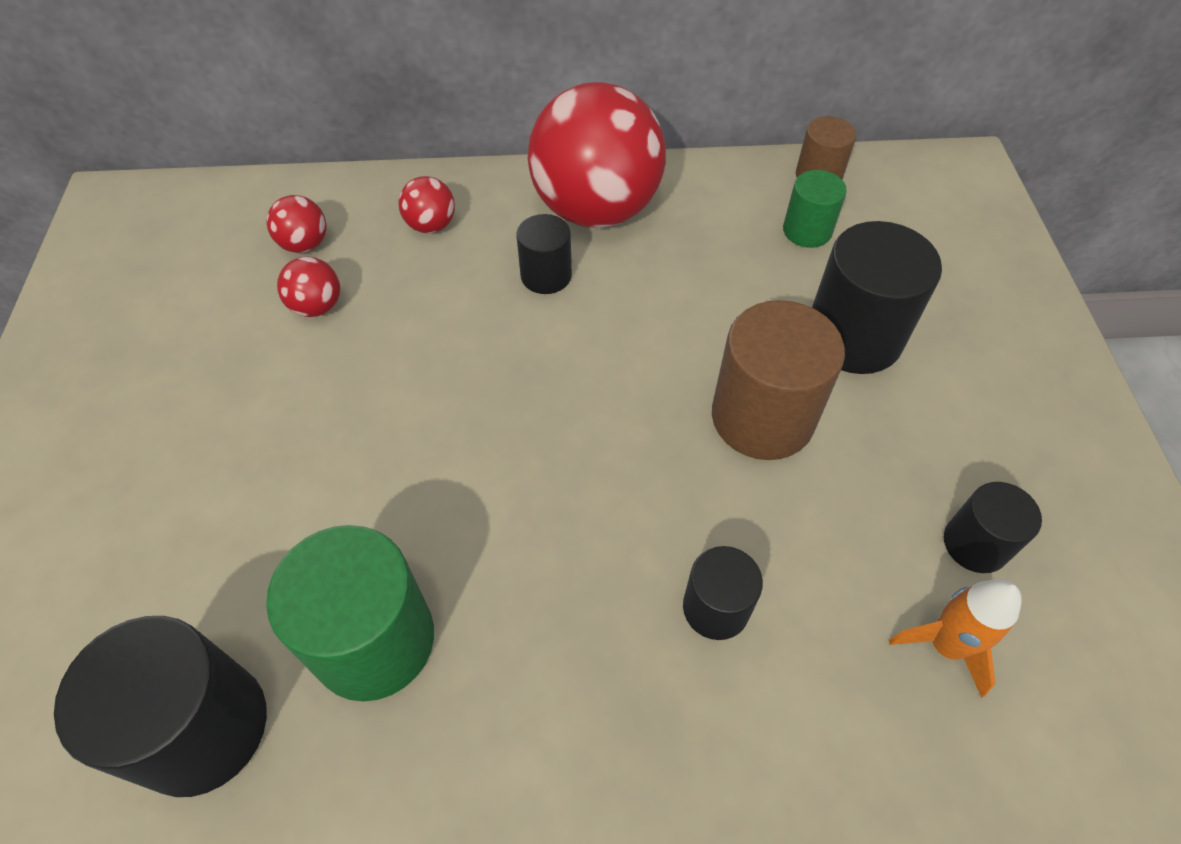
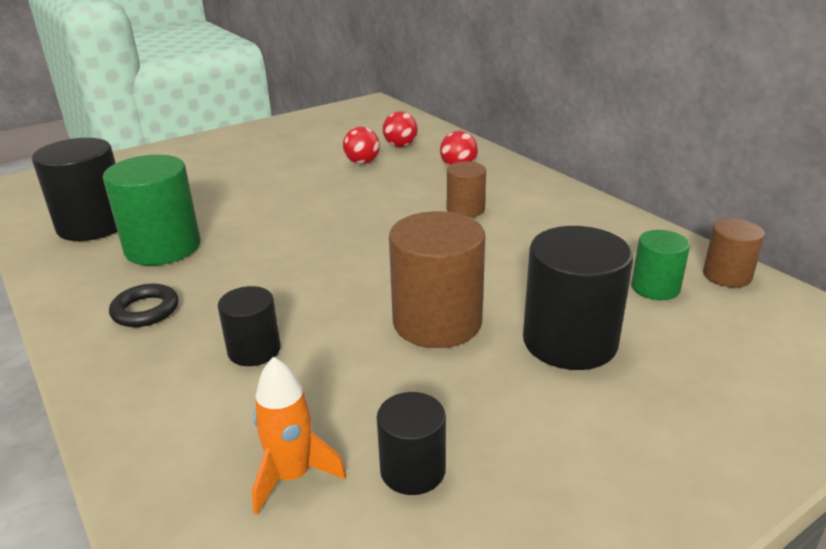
camera: 60 degrees right, 25 degrees down
(545, 708) = (145, 310): none -> black ring
(546, 275) = (465, 209): black cylinder -> brown cylinder
(596, 209) = (545, 206): red ball -> none

